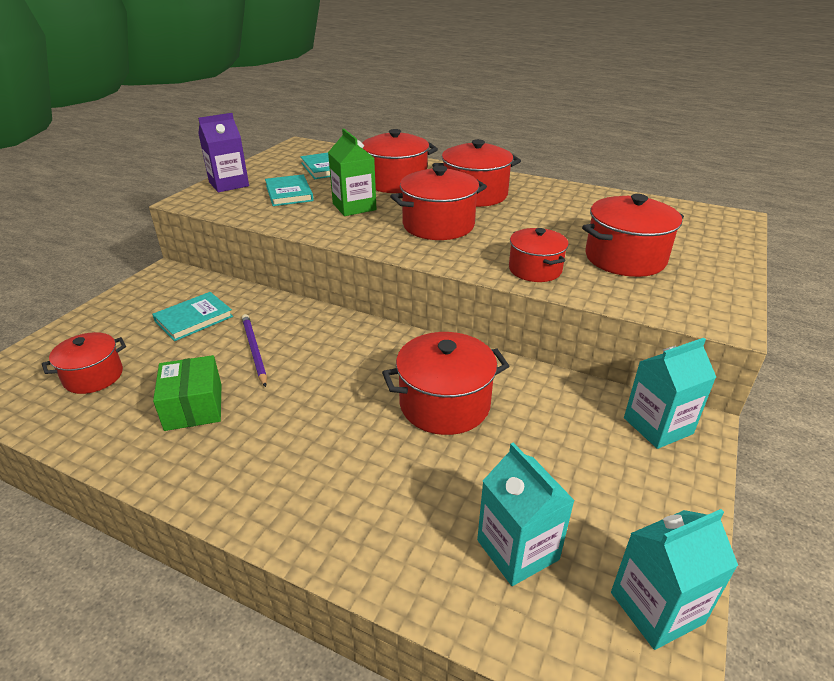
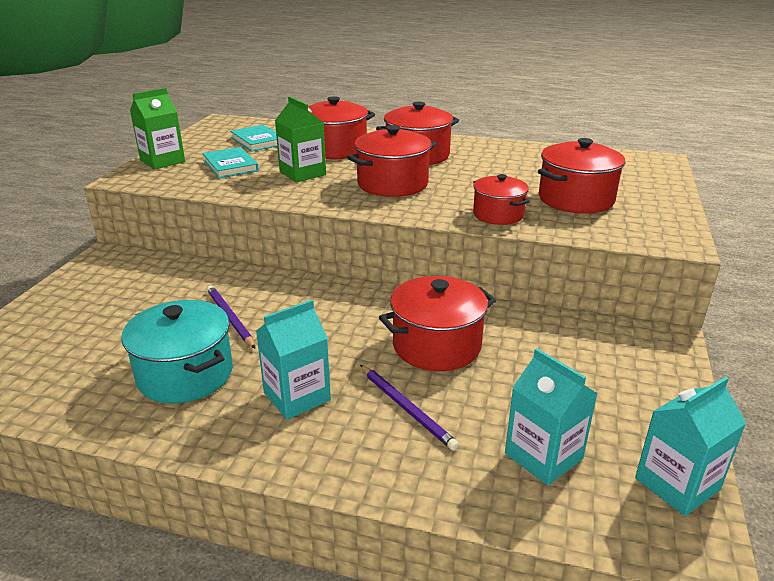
camera: 10 degrees left, 5 degrees down
(93, 376) = (65, 358): red pot -> none
(193, 406) = (185, 374): green box -> turquoise pot
(194, 319) = (154, 295): turquoise book -> none
(229, 184) = (162, 161): purple carton -> green carton
(392, 472) = (406, 408): none -> purple pencil
(658, 426) = (635, 342): turquoise carton -> turquoise carton (297, 396)

